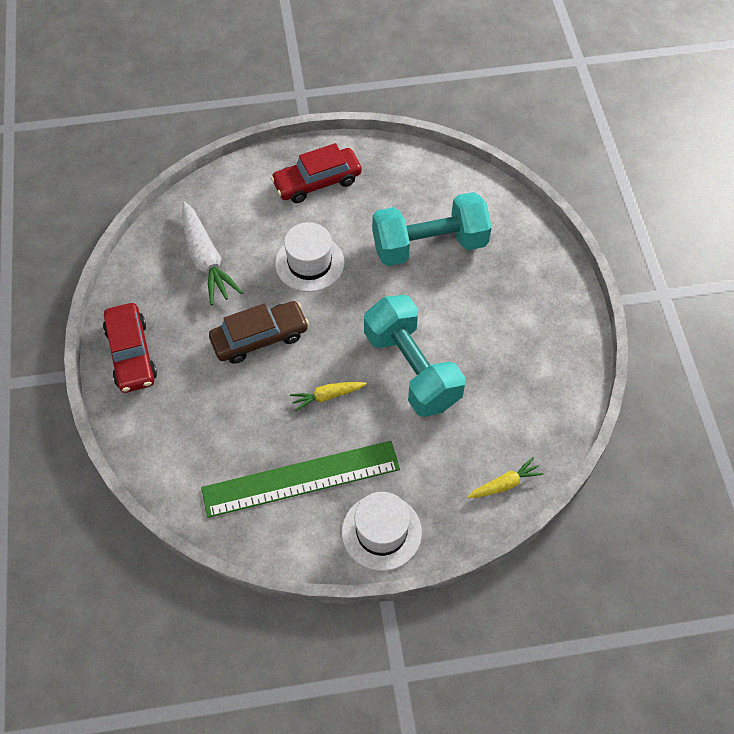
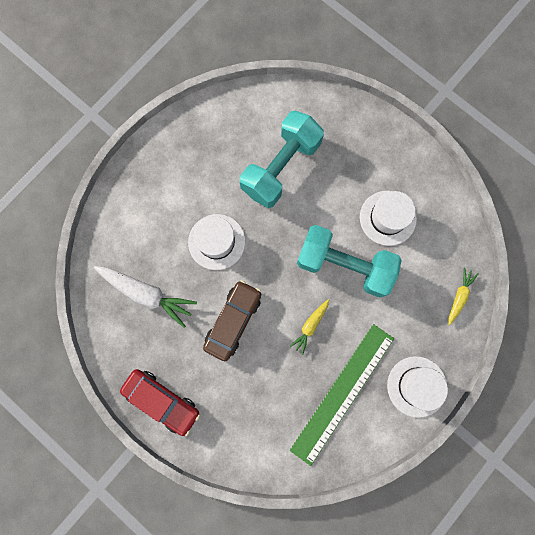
camera: 40 degrees left, 20 degrees up
(317, 182) = (167, 177): red car -> none
(495, 360) = (387, 218): none -> white hat

